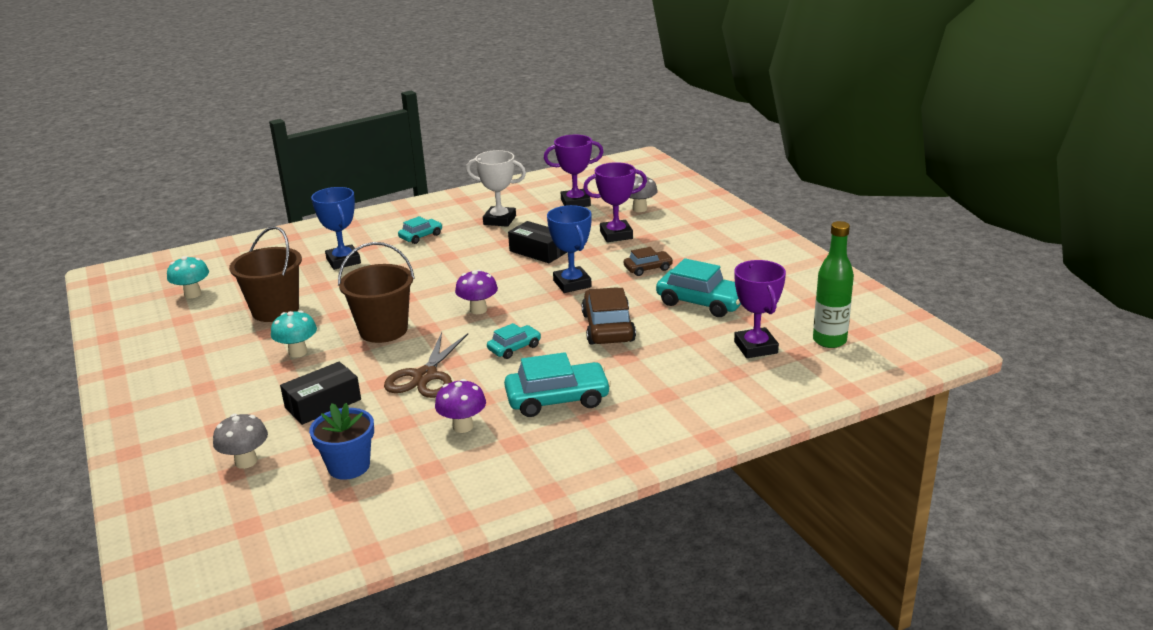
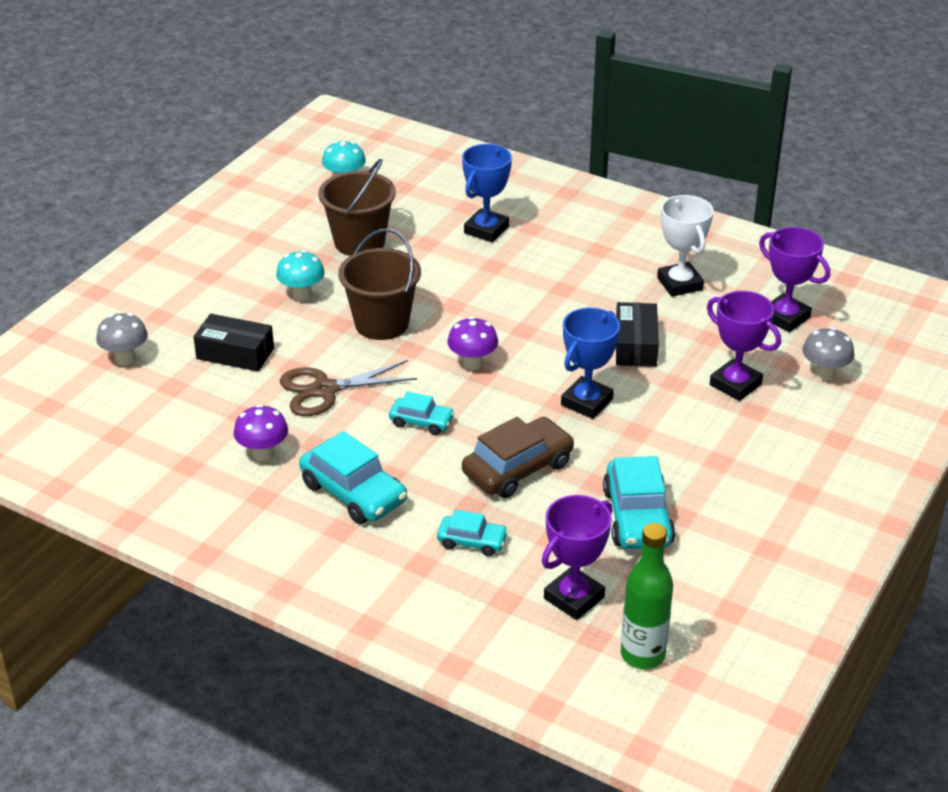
camera: 55 degrees right, 10 degrees up
(349, 466) = (158, 417): blue flower pot -> none
(421, 236) = (586, 250): turquoise car -> turquoise car (472, 541)
(648, 268) = (677, 443): brown car -> none

